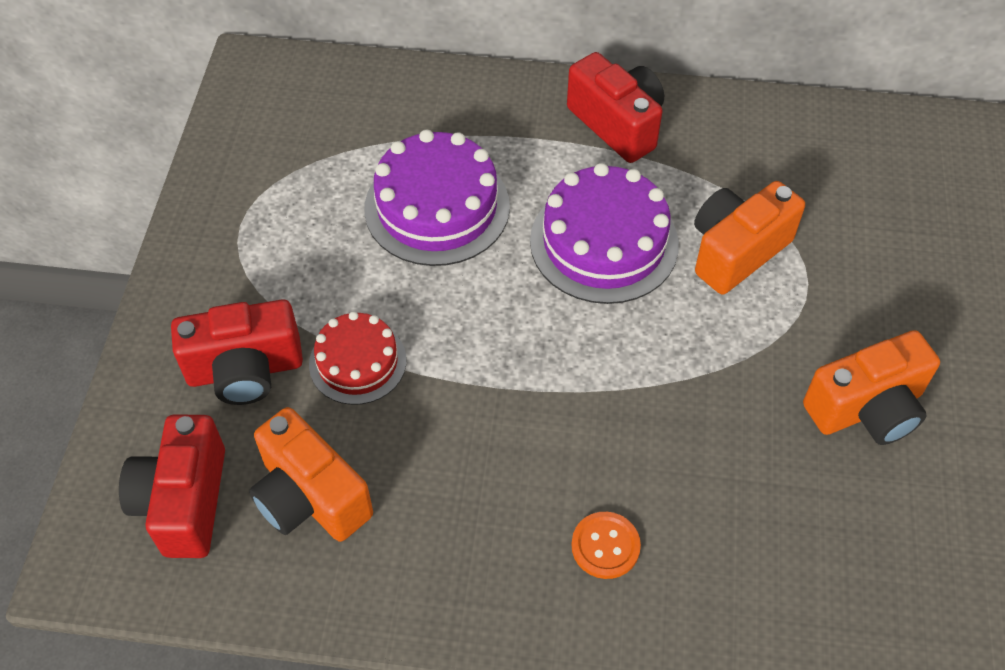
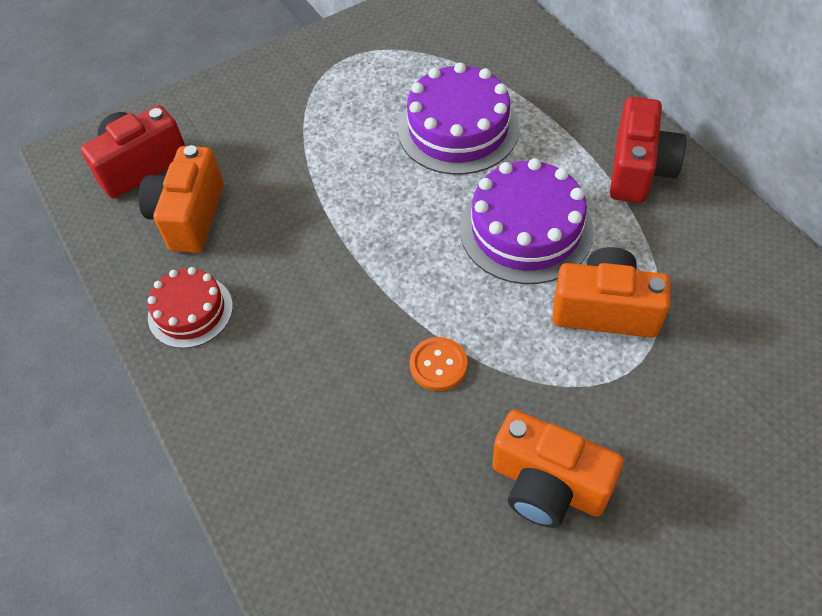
camera: 55 degrees right, 0 degrees up
(245, 370) = (249, 129): red camera -> none
(357, 362) = (302, 173): red cake -> red cake (190, 311)
(605, 546) = (280, 389): orange button -> orange button (438, 365)

